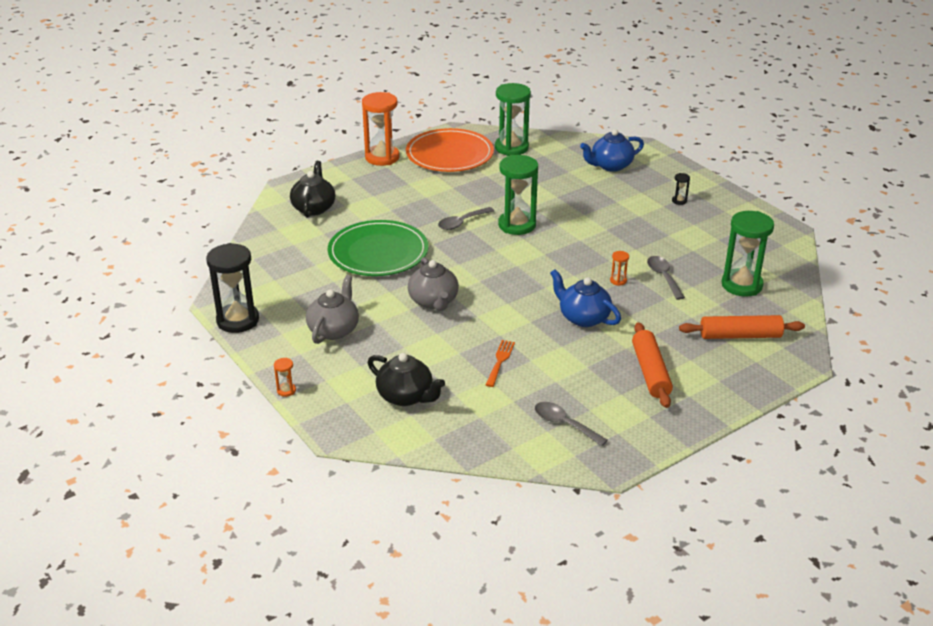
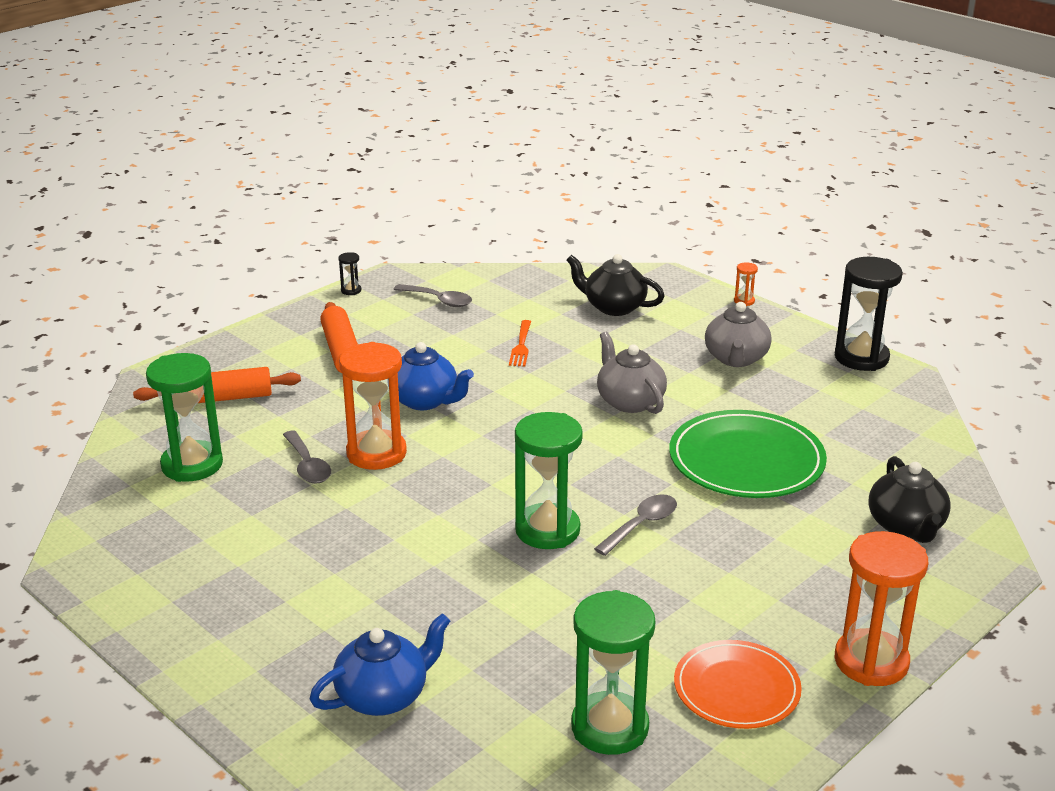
camera: 170 degrees right, 5 degrees down
(449, 154) = (736, 688): orange plate -> orange plate, size x0.65
(618, 281) = (376, 453): orange hourglass -> orange hourglass, size x2.42
(679, 201) = (253, 615): black hourglass -> black hourglass (351, 290)

